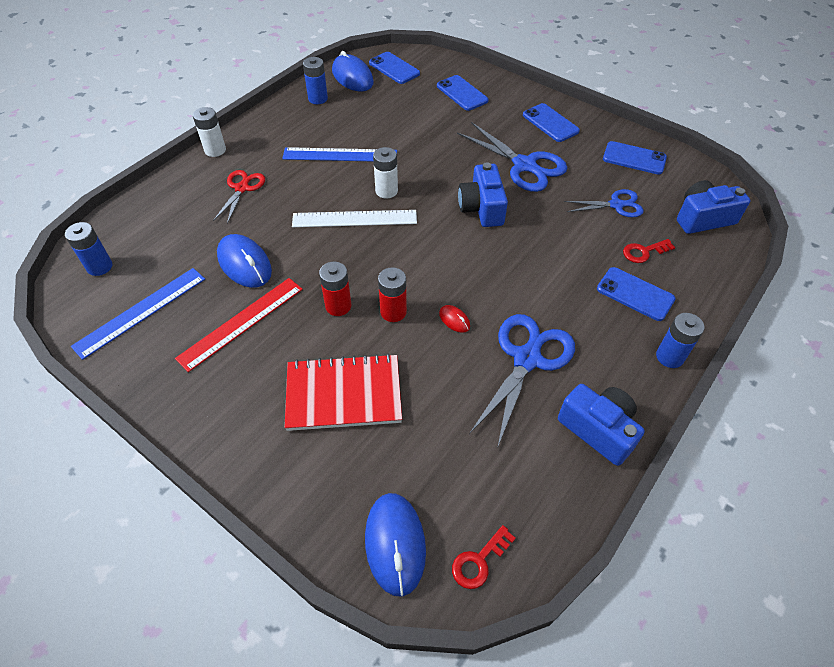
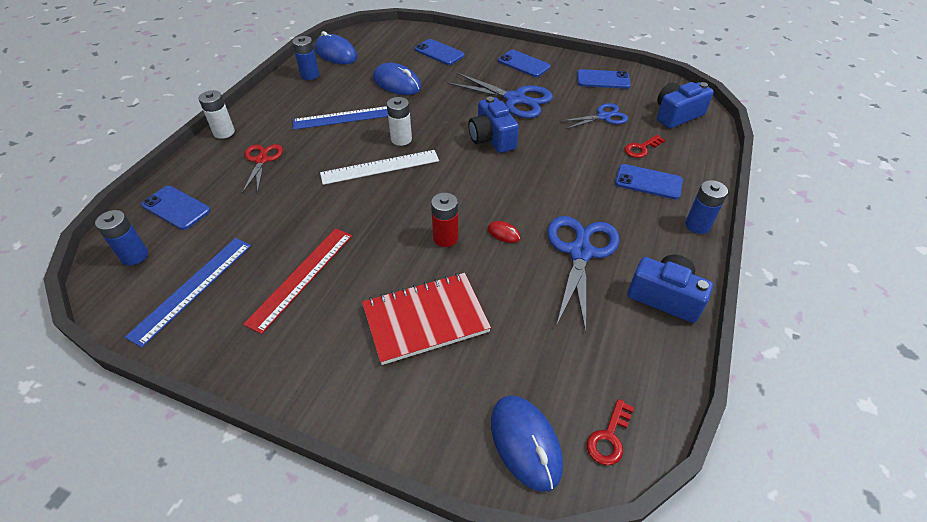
camera: 15 degrees left, 5 degrees down
(244, 263) = (287, 224): blue mouse -> blue mouse (397, 83)
(338, 306) = (392, 243): red battery -> none
(394, 68) = (371, 42): blue phone -> blue phone (176, 208)

